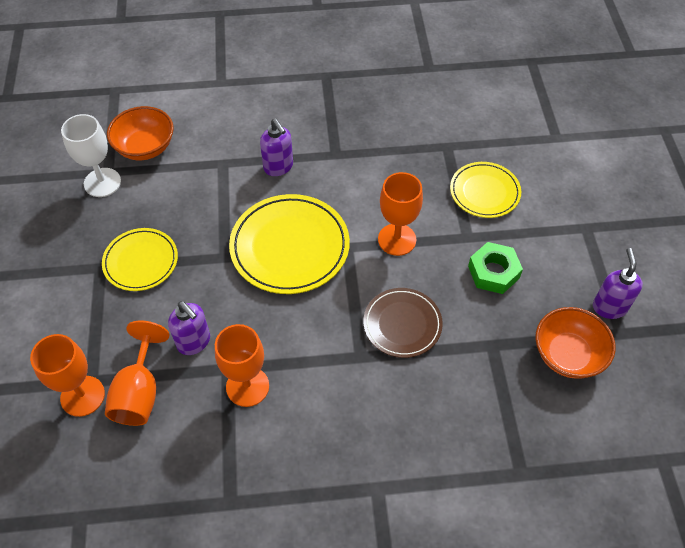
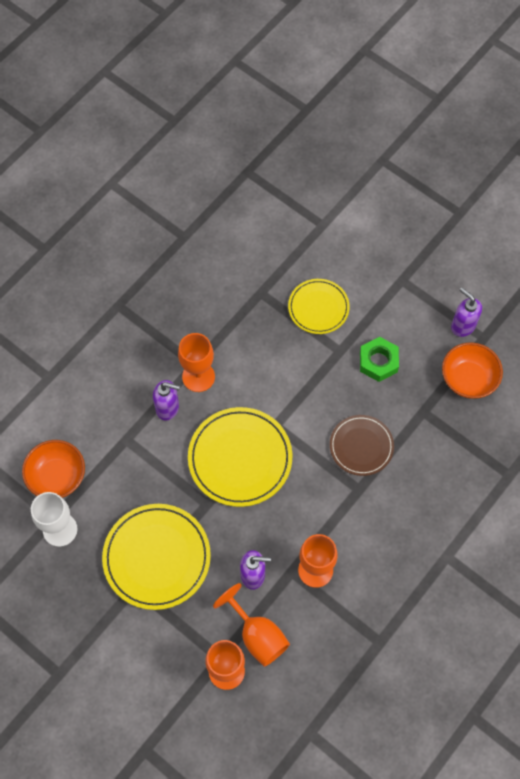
camera: 45 degrees left, 10 degrees up
(141, 261) = (157, 557): yellow plate -> yellow plate, size x1.61
(397, 239) = (300, 392): orange goblet -> orange goblet (198, 377)

